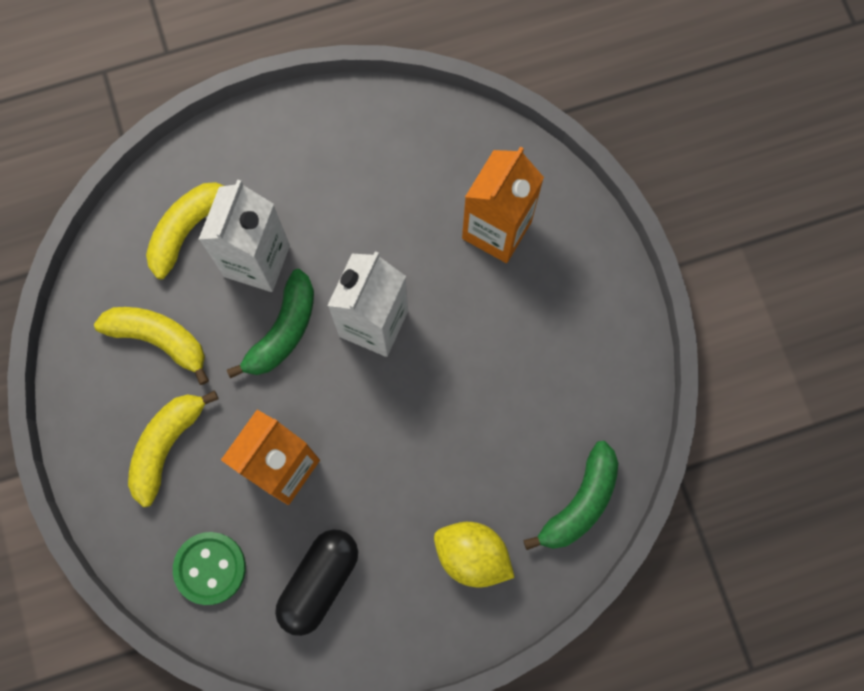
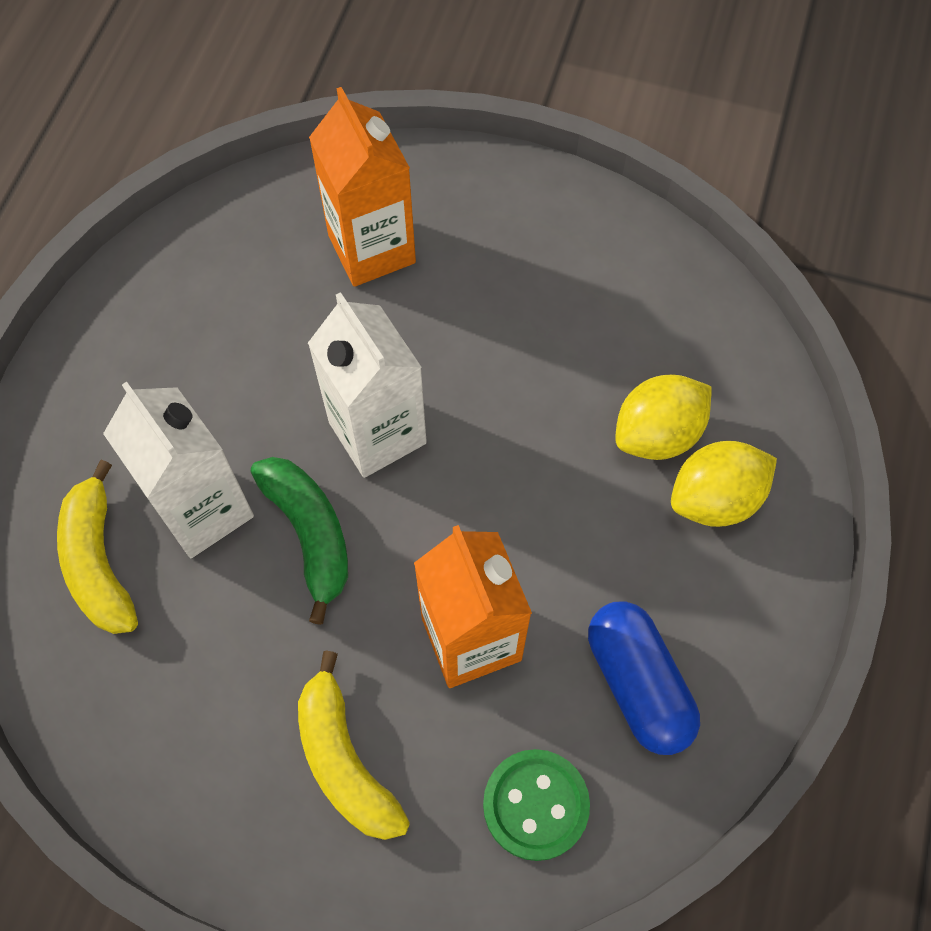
camera: 55 degrees left, 10 degrees down
(159, 339) = (206, 683): yellow banana -> none
(319, 582) = (638, 684): black capsule -> blue capsule
(492, 492) = (657, 434): none -> yellow lemon
(579, 503) = (727, 358): green banana -> none

